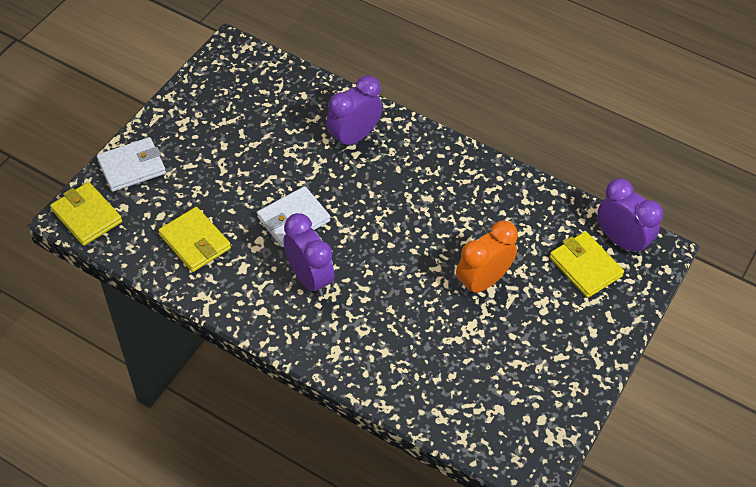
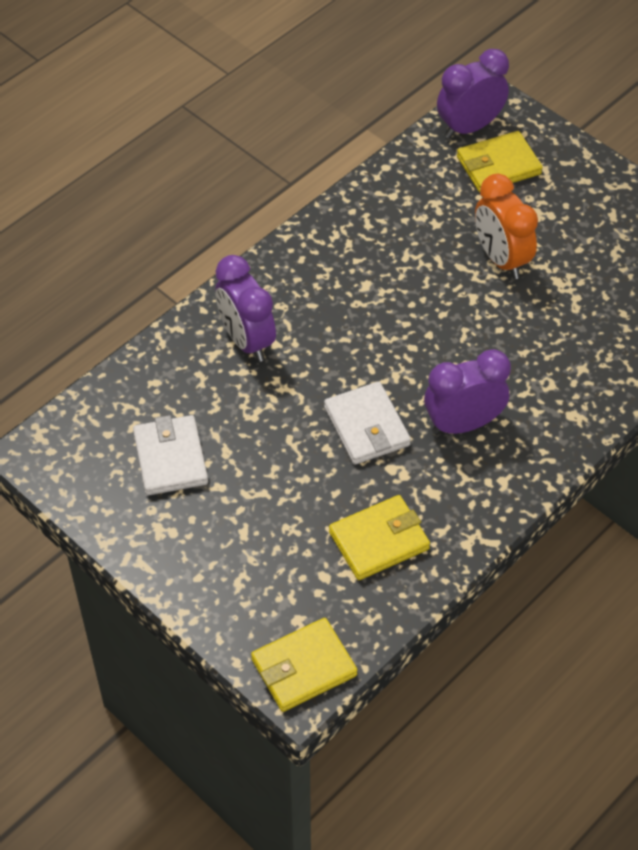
camera: 75 degrees left, 0 degrees up
(132, 167) = (227, 602): white wallet -> white wallet (170, 458)

